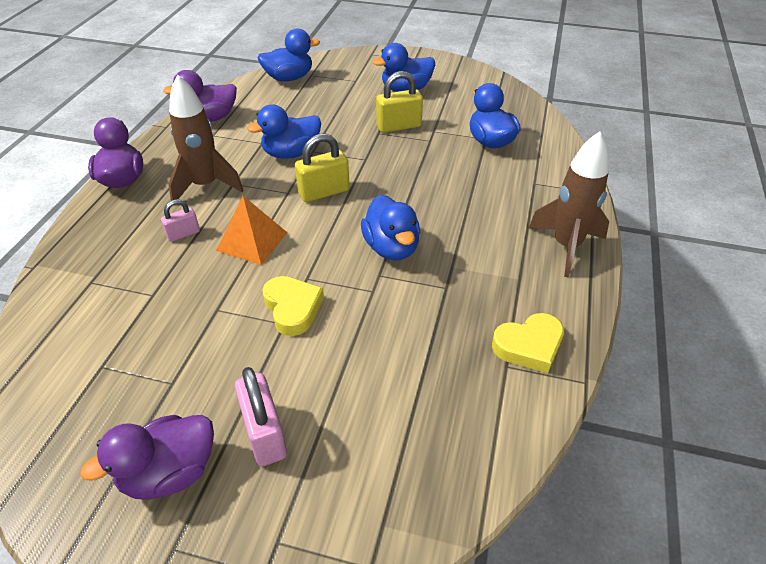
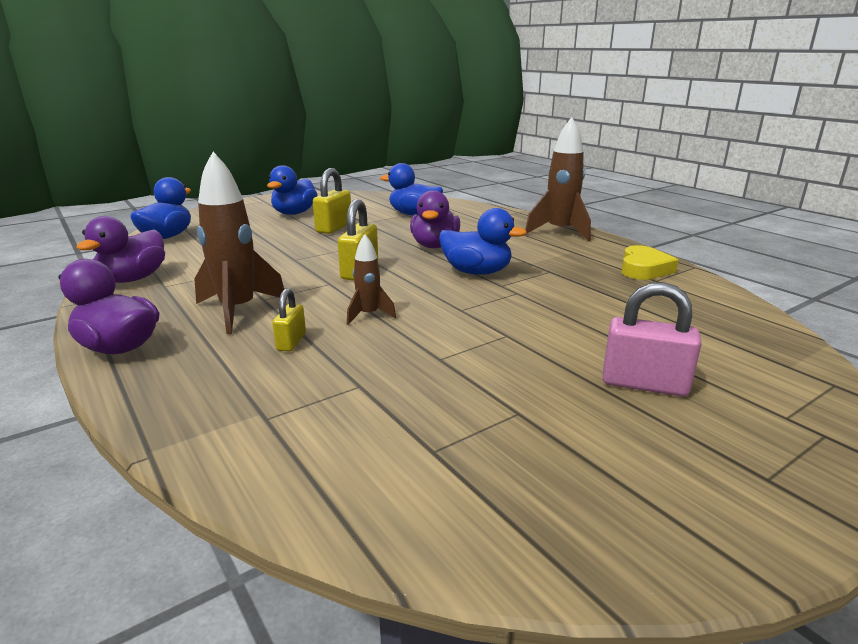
camera: 50 degrees left, 20 degrees down
(169, 473) = (655, 450): purple duck -> purple duck (434, 246)
(183, 234) = (291, 342): pink padlock -> yellow padlock
(252, 241) = (368, 315): orange pyramid -> brown rocket
(291, 153) = (278, 266): blue duck -> none
(292, 308) = (492, 326): yellow heart -> none

